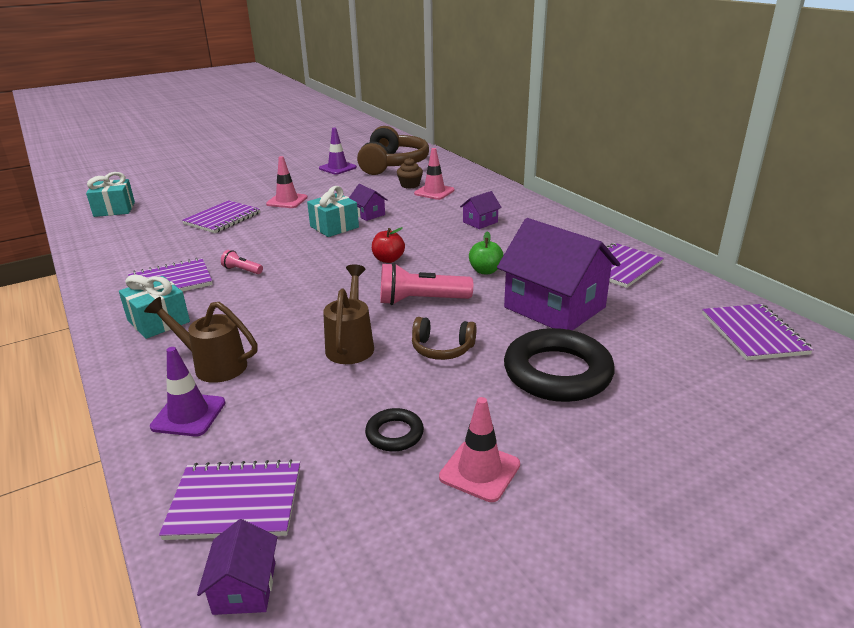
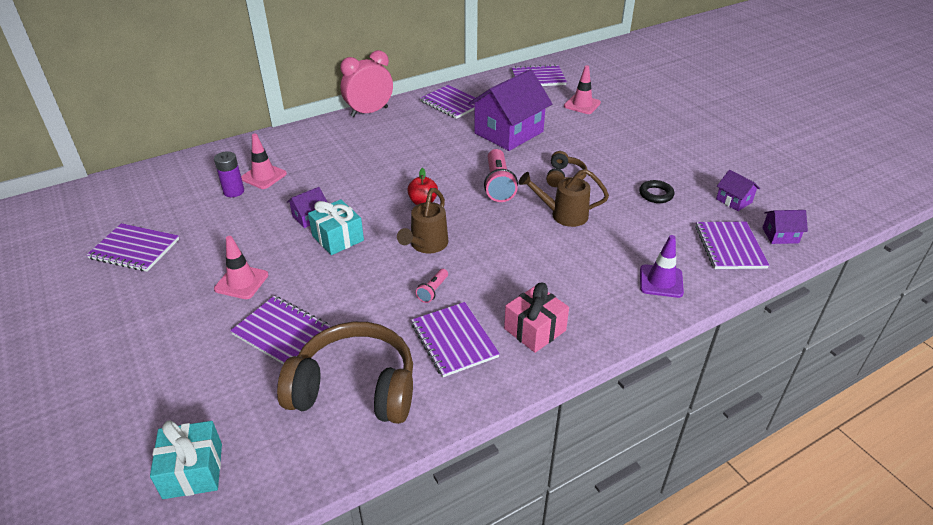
camera: 90 degrees left, 10 degrees up
(158, 321) = (535, 330): turquoise gift -> pink gift
(213, 365) = (599, 280): brown watering can -> brown watering can (426, 245)
(337, 168) = (135, 249): purple traffic cone -> purple notebook
(392, 164) = (150, 205): brown headphones -> brown headphones (355, 388)
(410, 185) = (234, 191): brown cupcake -> purple battery
(479, 471) = (676, 168): pink traffic cone -> pink traffic cone (582, 104)
(480, 222) = (353, 153): purple house -> purple house (734, 200)
(485, 271) = (451, 155): green apple -> none
(557, 372) = (585, 139): black ring -> none
(572, 223) = (369, 112): none -> pink clock

